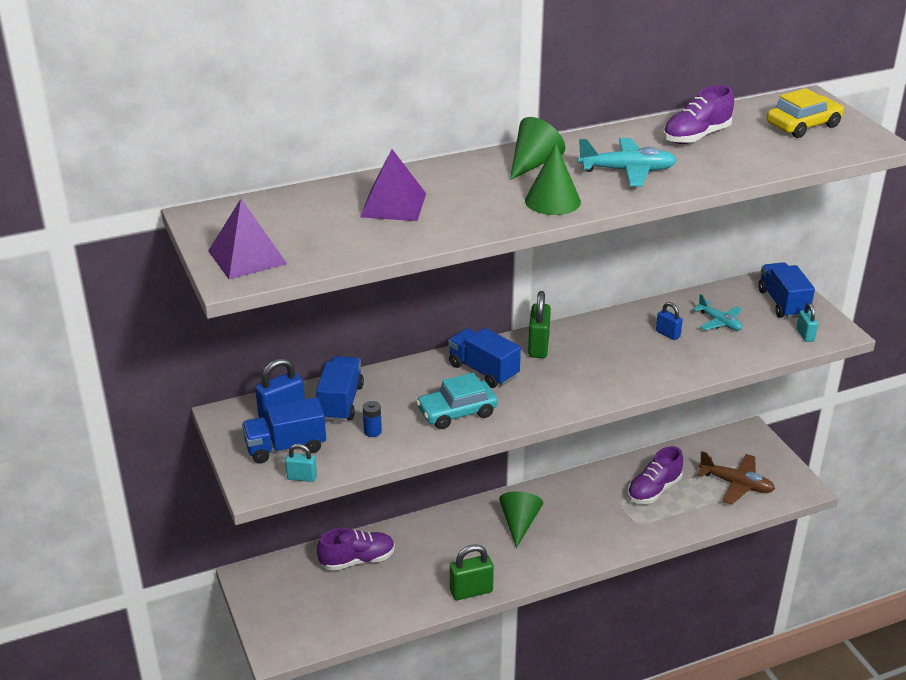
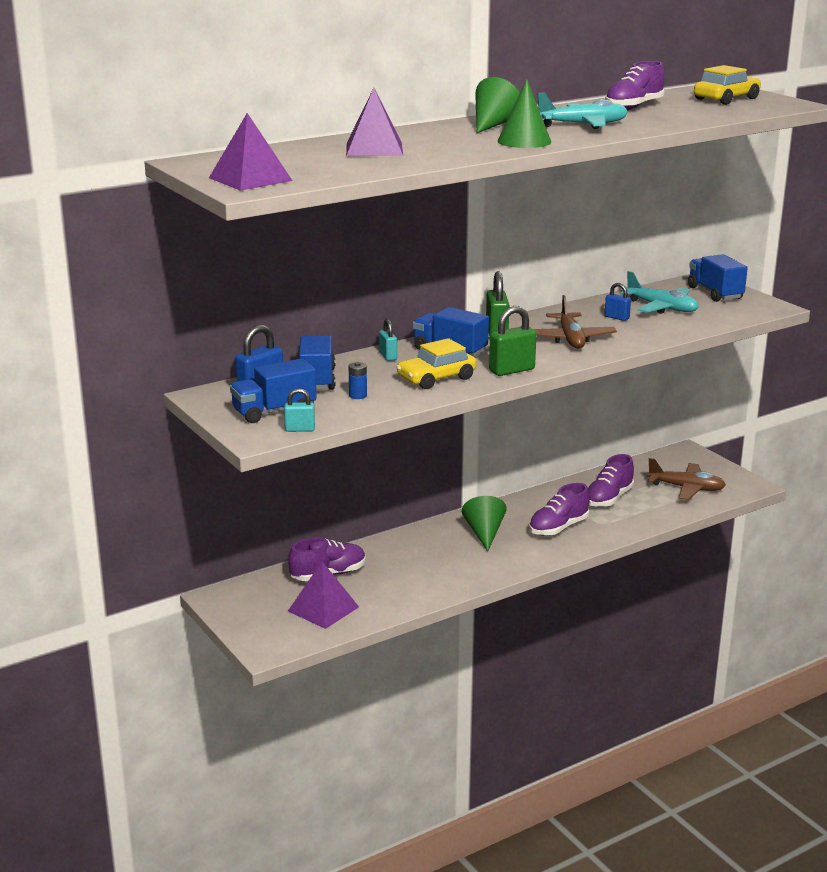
camera: 10 degrees left, 10 degrees down
(341, 604) = (323, 609): none -> purple pyramid
(457, 412) = (436, 378): turquoise car -> yellow car
(471, 591) = (453, 587): green padlock -> green padlock (511, 370)
(593, 524) = (558, 528): none -> purple shoe
(610, 364) = (570, 339): none -> brown plane
(719, 322) = (662, 308): turquoise plane -> turquoise plane, size x1.52
(805, 335) = (745, 311): turquoise padlock -> turquoise padlock (388, 356)

